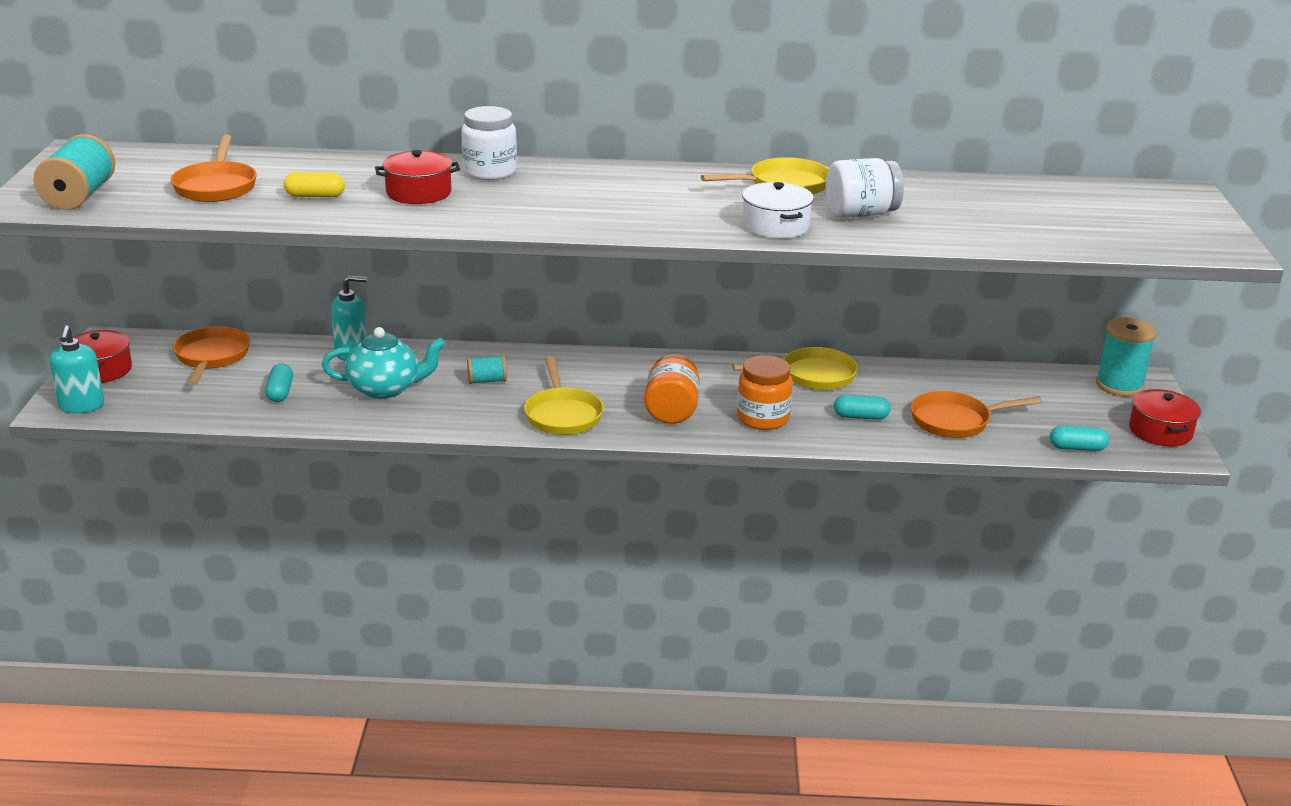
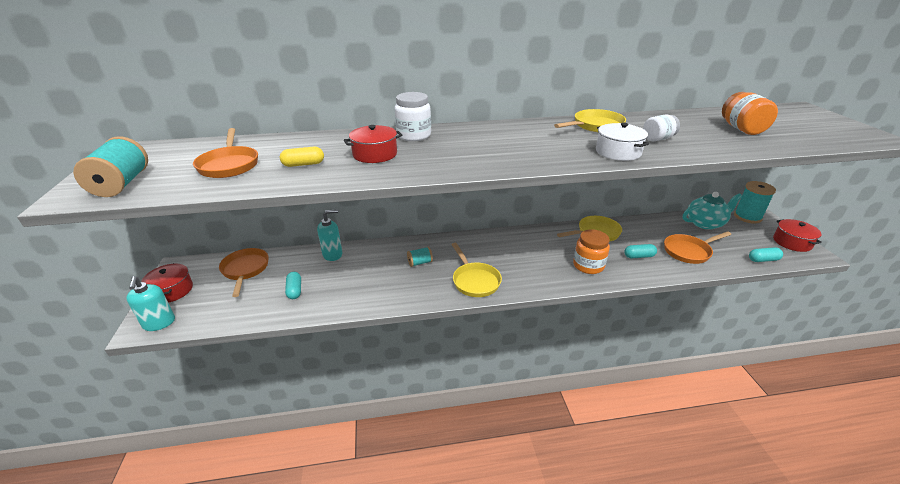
camera: 10 degrees left, 5 degrees up
(385, 389) = (361, 277): turquoise teapot -> turquoise teapot (705, 223)
(671, 411) = (535, 268): orange jar -> orange jar (742, 129)
(861, 214) = (658, 139): white jar -> white jar, size x0.67

